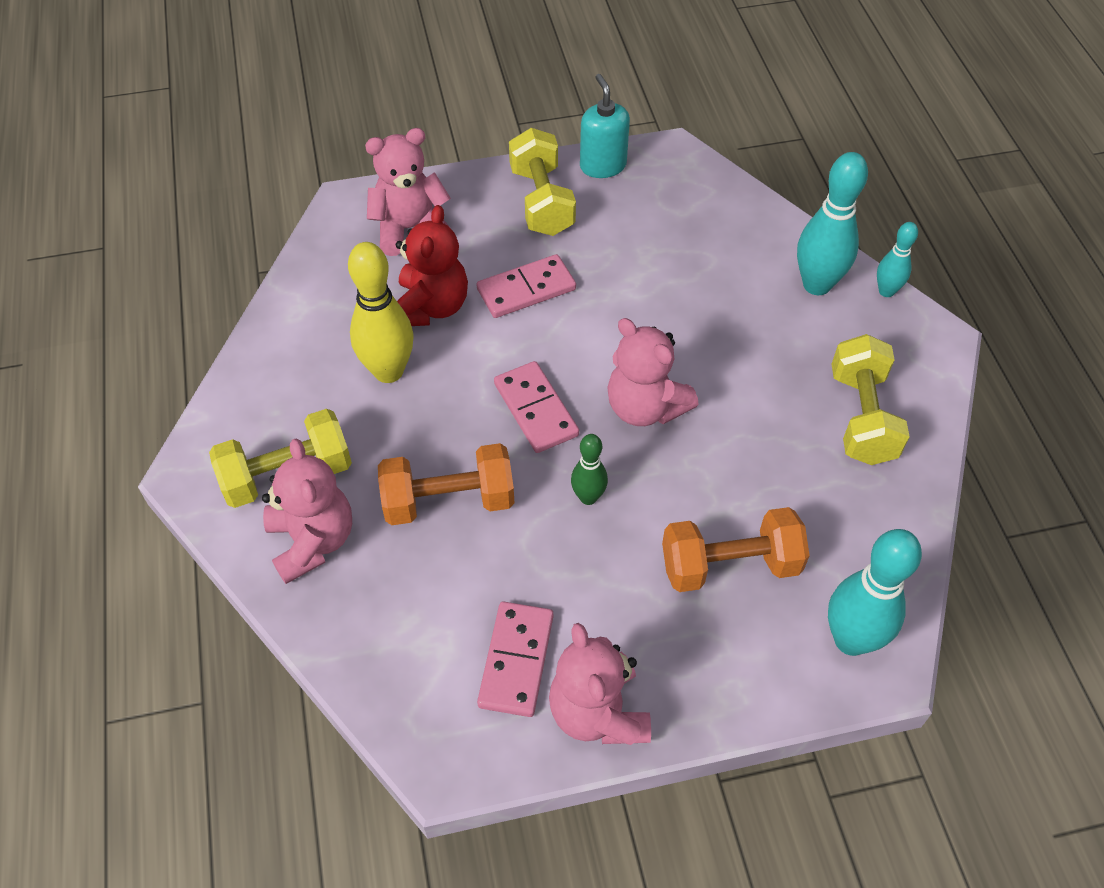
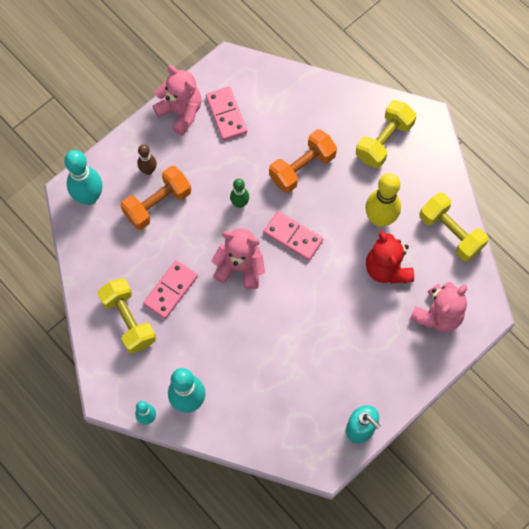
camera: 150 degrees right, 15 degrees up
(312, 541) = (348, 118): pink teddy bear -> none
(526, 289) = (345, 308): pink domino -> pink domino (170, 290)
(541, 201) = (378, 378): yellow dumbbell -> yellow dumbbell (450, 233)
(717, 632) = (148, 170): none -> brown bowling pin

